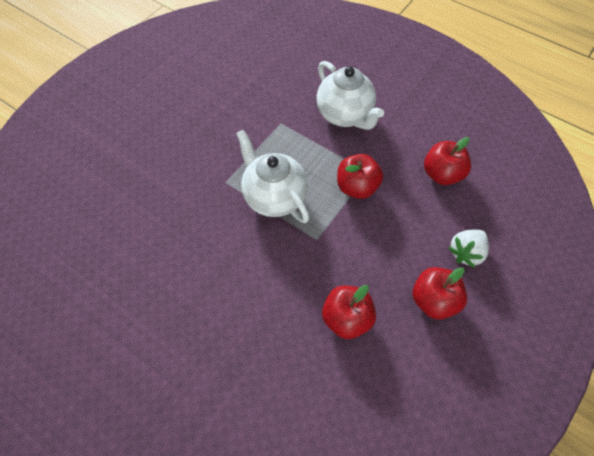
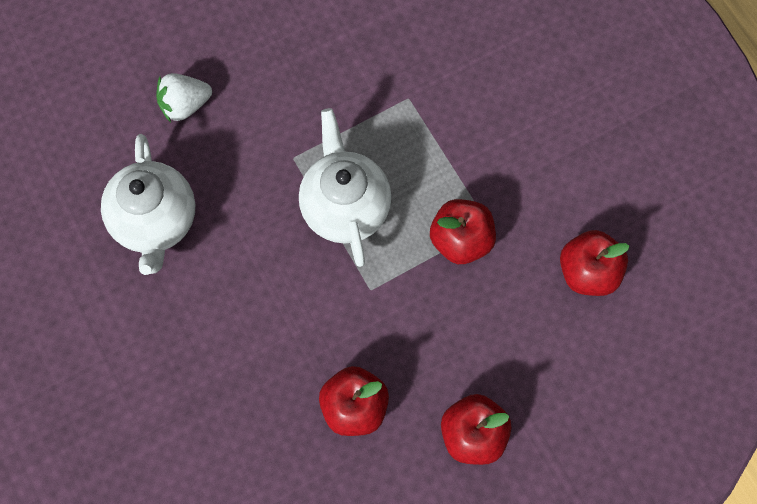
camera: 25 degrees right, 10 degrees up
(345, 115) = (504, 123): white teapot -> white teapot (155, 222)
(466, 252) = (552, 394): white strawberry -> white strawberry (185, 105)

